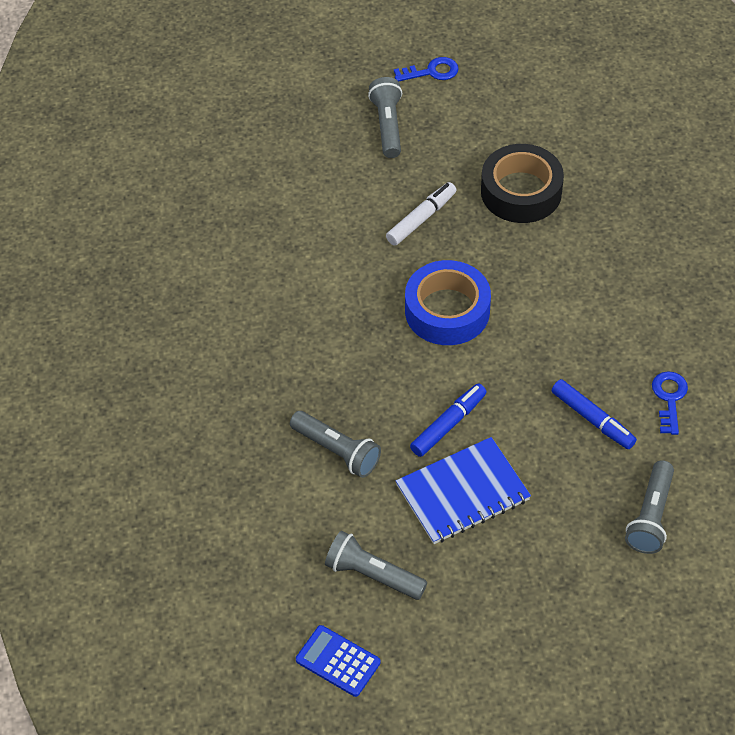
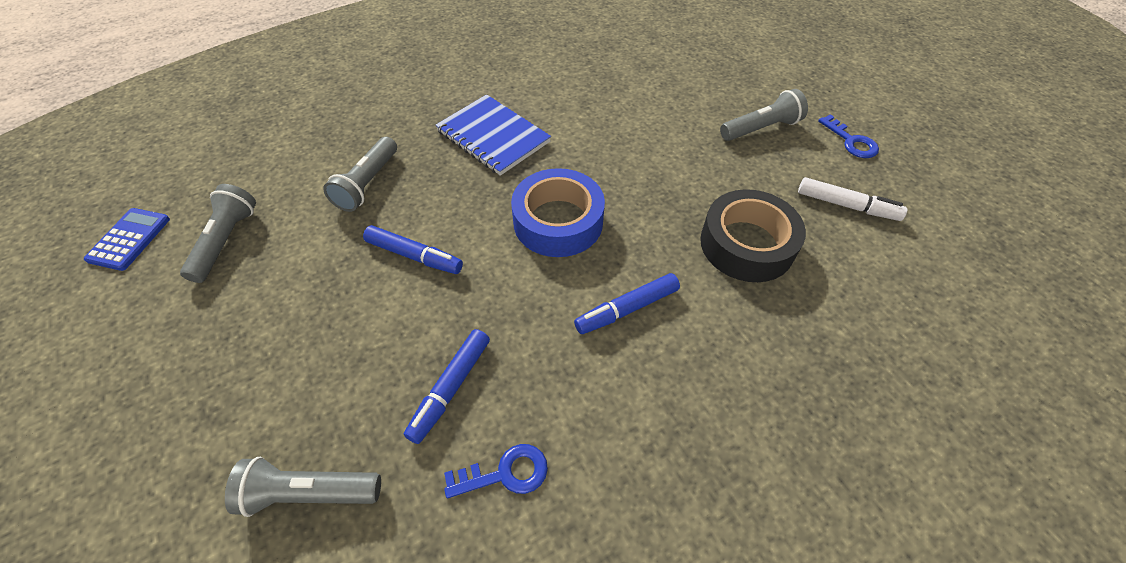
camera: 70 degrees right, 0 degrees up
(421, 219) = (663, 176): white marker -> white marker (847, 205)
(462, 493) = (329, 287): blue notebook -> blue notebook (493, 137)
(557, 290) = (627, 309): none -> blue marker

